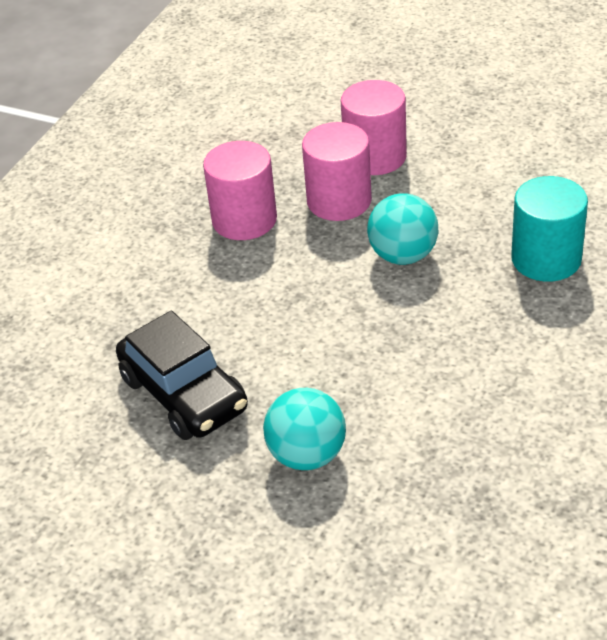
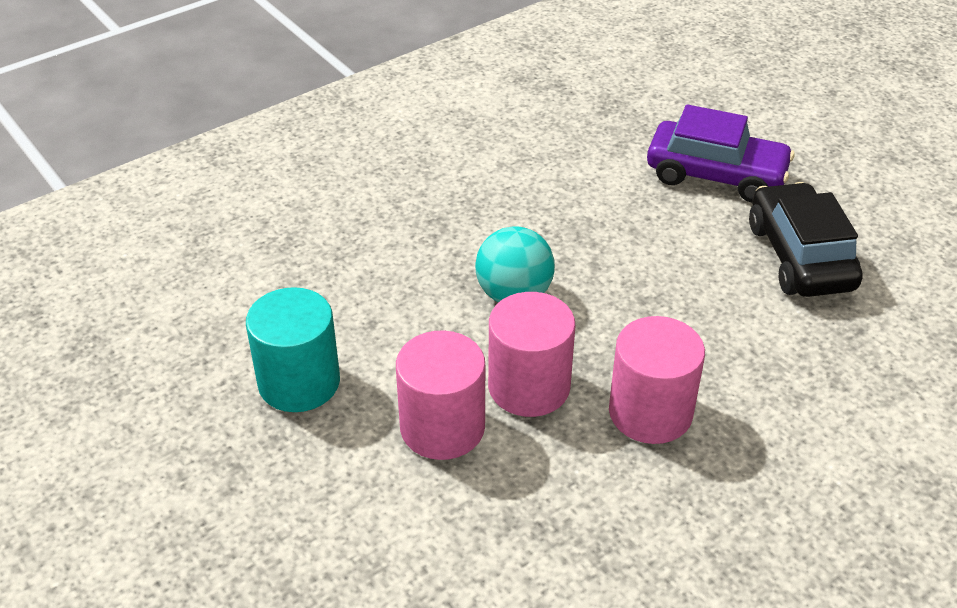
camera: 155 degrees left, 0 degrees up
(307, 455) = (716, 175): turquoise ball -> purple car
(546, 259) = (391, 235): turquoise cylinder -> turquoise cylinder (299, 382)

